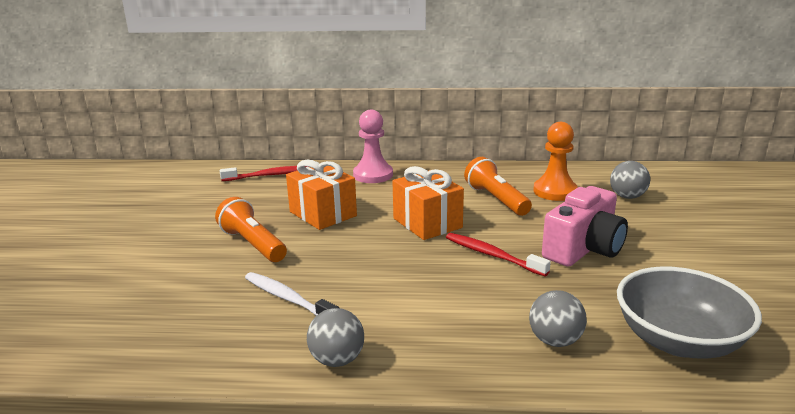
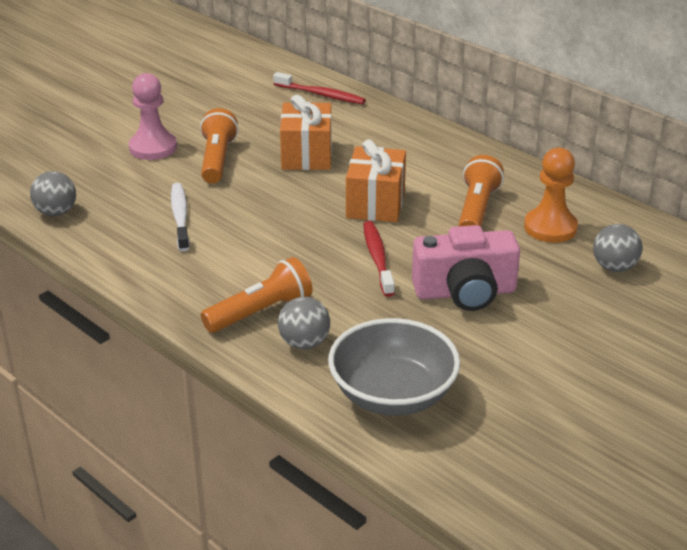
camera: 40 degrees right, 10 degrees up
(337, 360) = (149, 275): grey ball -> grey ball (56, 212)
(373, 175) = (409, 133): pink pawn -> pink pawn (153, 148)
(482, 336) = (261, 312): none -> orange flashlight

